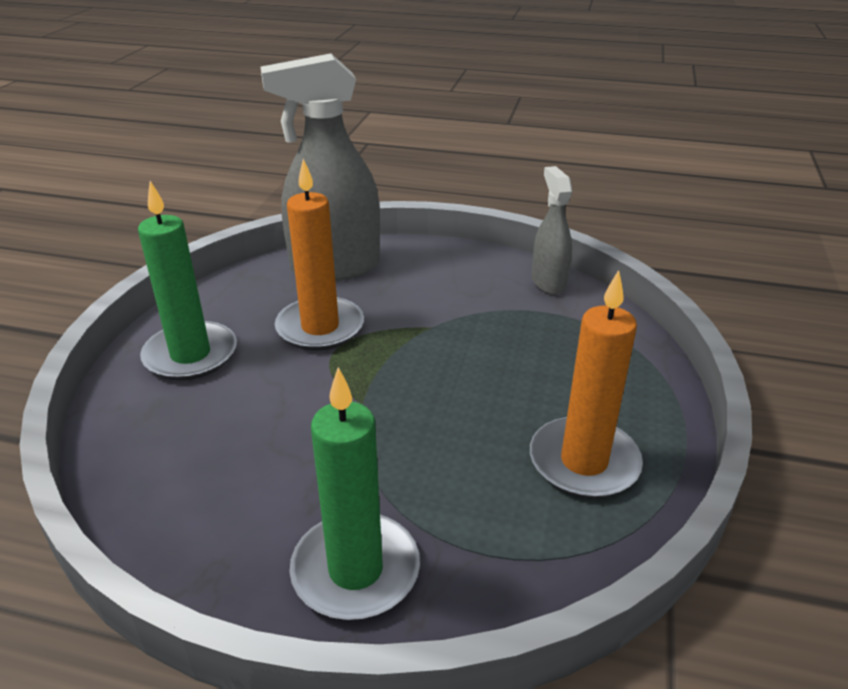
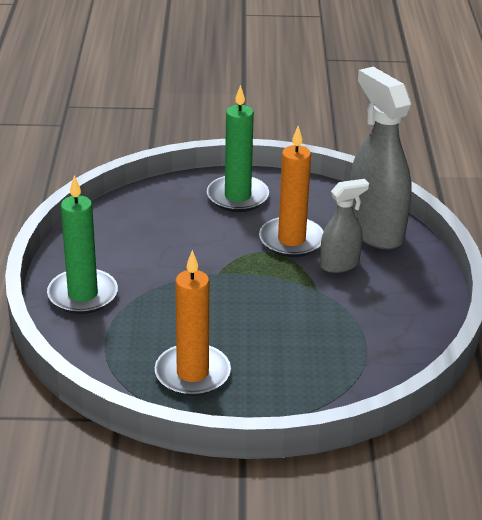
camera: 75 degrees right, 0 degrees up
(548, 282) = (415, 344): grey spray bottle -> grey spray bottle (339, 264)

